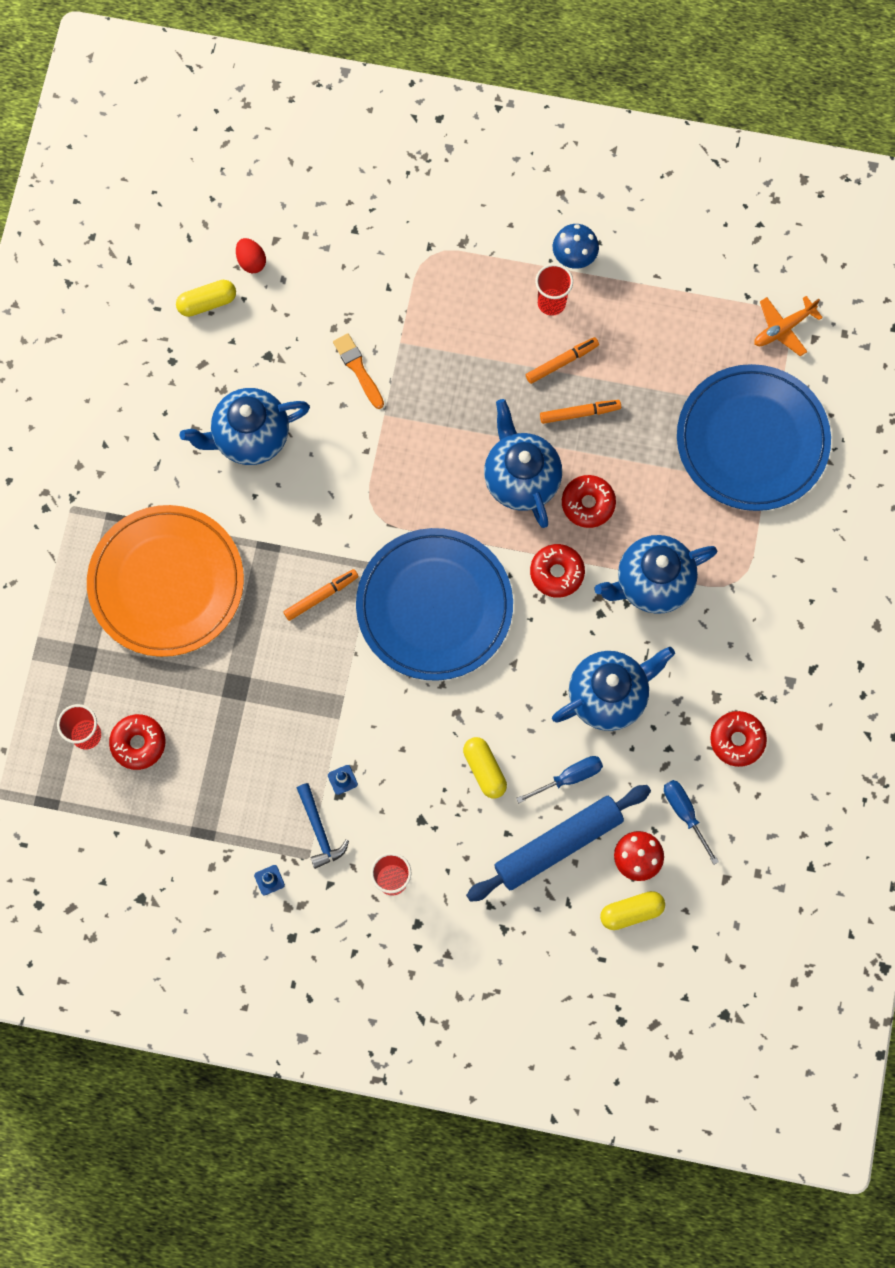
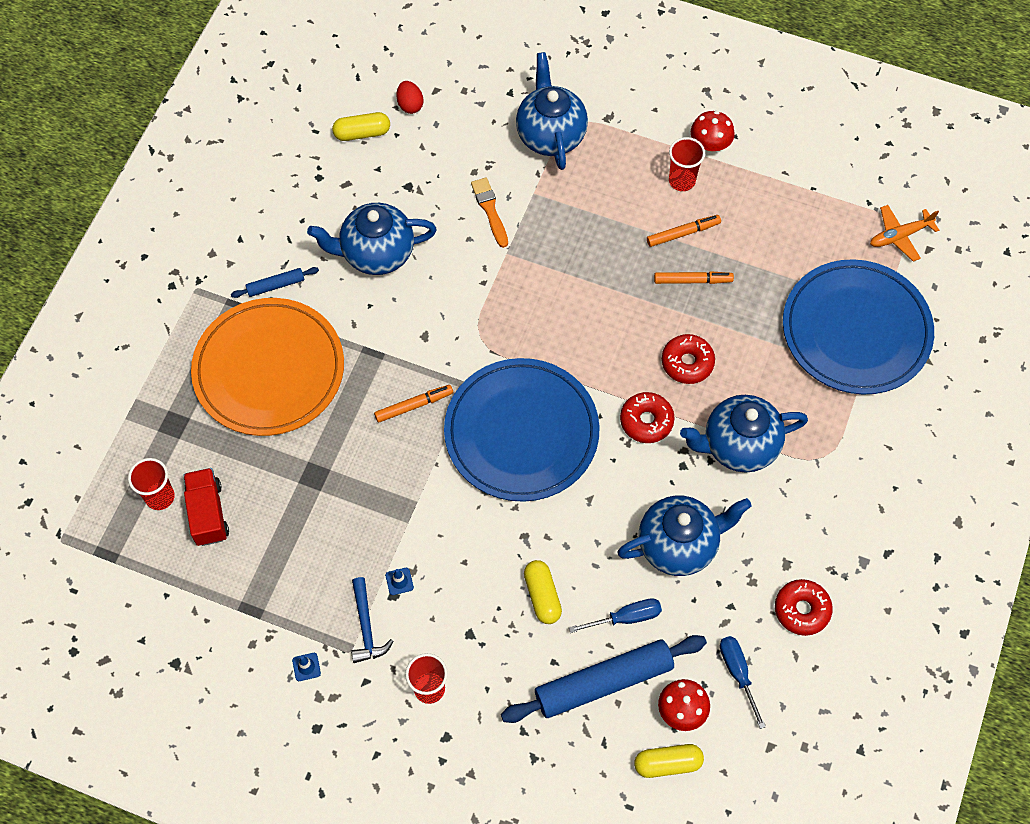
camera: 10 degrees right, 10 degrees down
(138, 743) = (208, 513): red donut -> red truck
(153, 490) = (276, 285): none -> blue rolling pin
(521, 479) = (626, 330): blue teapot -> blue teapot (550, 135)
(574, 256) = (710, 144): blue mushroom -> red mushroom

